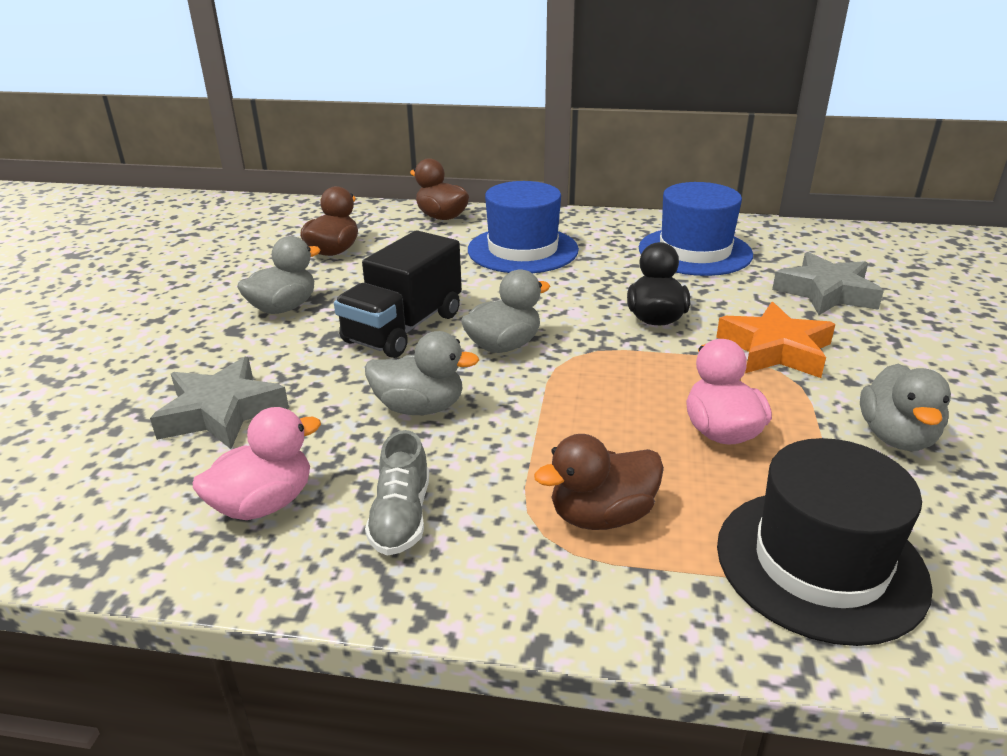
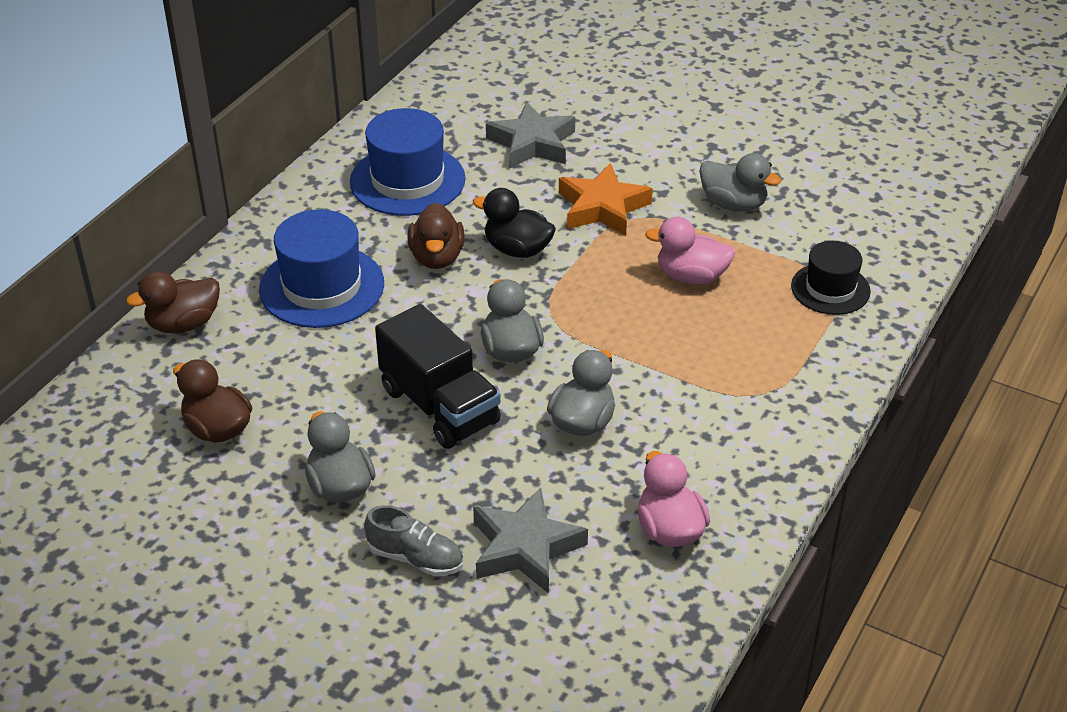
camera: 70 degrees left, 10 degrees up
(401, 517) = (715, 458): grey shoe -> grey shoe (415, 558)
(601, 516) = (754, 362): brown duck -> brown duck (437, 257)
(820, 563) = (830, 289): black hat -> black hat, size x0.63

